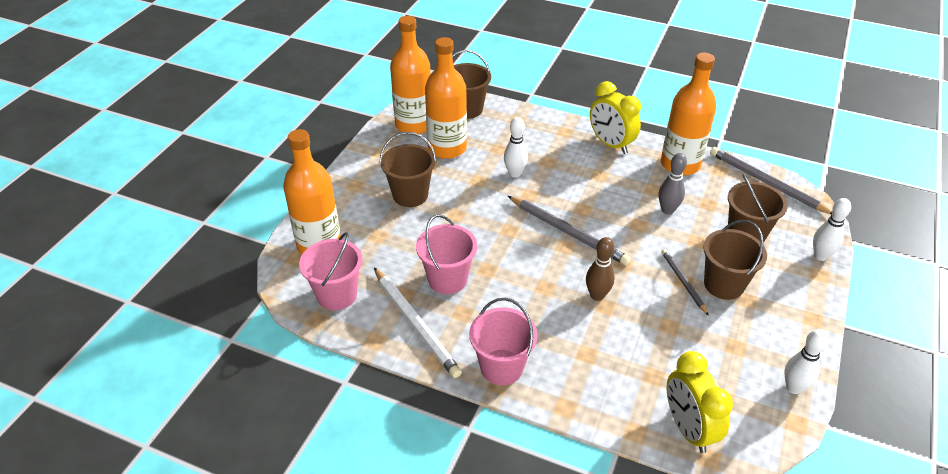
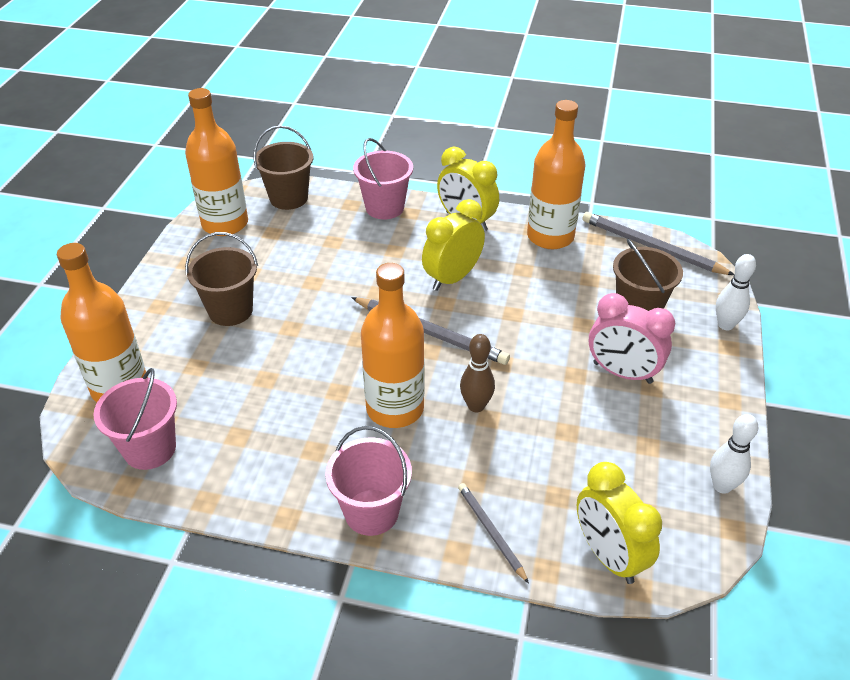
camera: 10 degrees left, 0 degrees up
(416, 324) = (256, 472): white pencil -> none
(447, 148) = (270, 248): orange bottle -> orange bottle (395, 408)
(447, 279) = (290, 410): pink bucket -> pink bucket (384, 207)
(515, 173) = (356, 269): white bowling pin -> none
(592, 189) = (452, 278): none -> yellow clock
(667, 210) = (544, 292): grey bowling pin -> none
(683, 282) = (575, 376): grey pencil -> grey pencil (491, 532)
(723, 284) = (622, 373): brown bucket -> pink clock

